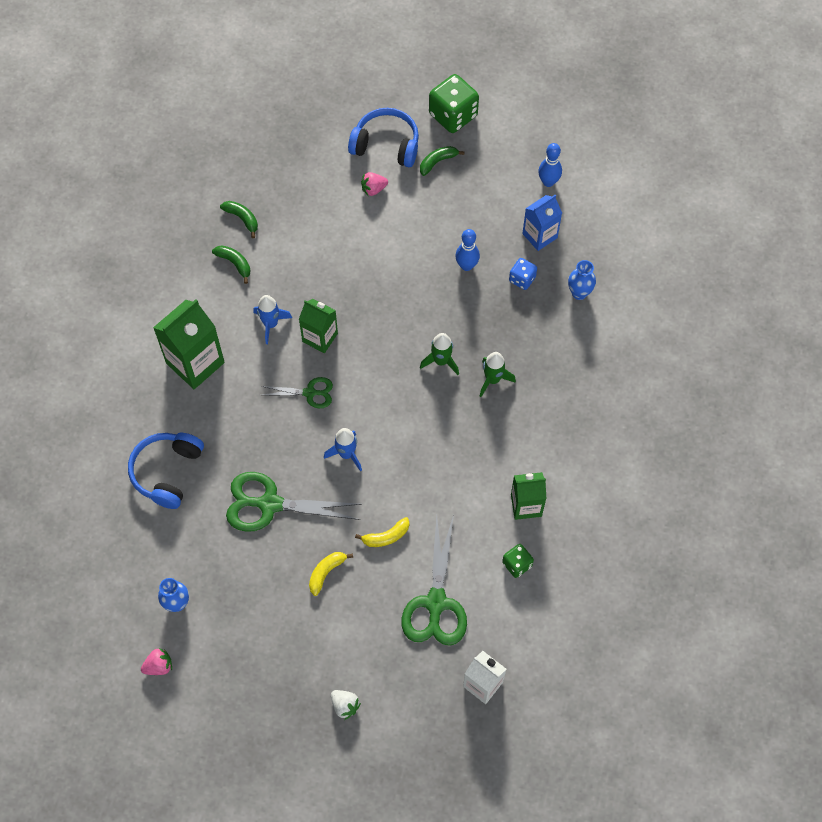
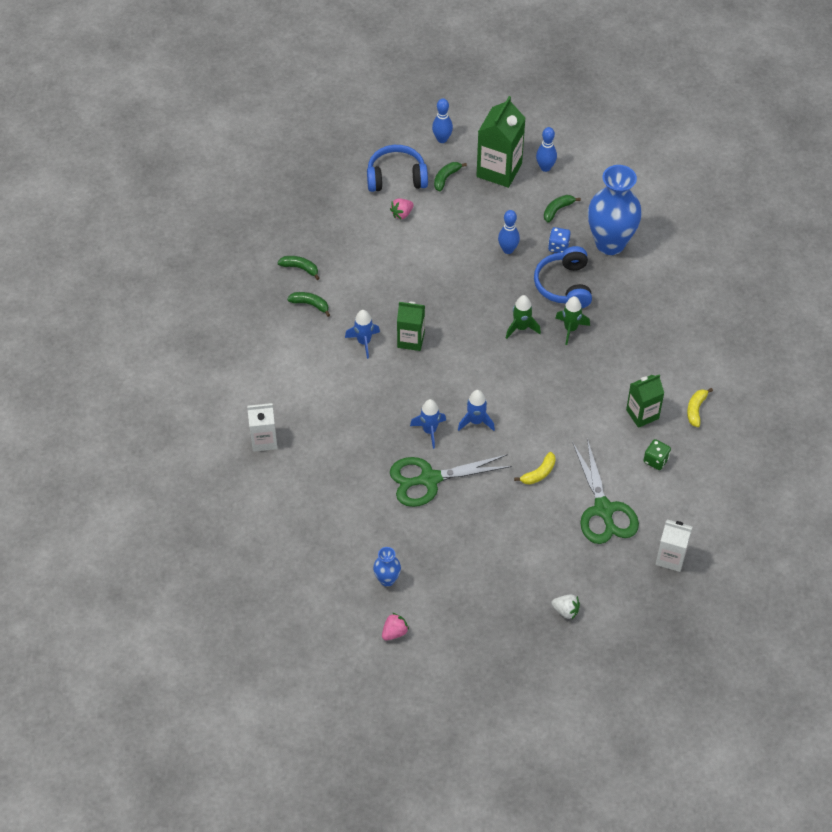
camera: 20 degrees left, 10 degrees down
(122, 402) = (264, 440): none -> white carton
(167, 472) = (329, 482): blue headphones -> blue headphones (564, 285)
(195, 363) = (313, 391): green carton -> green carton (499, 170)
(294, 448) = (429, 431): none -> blue rocket
(310, 393) = (422, 384): green scissors -> none
(326, 572) = (502, 516): yellow banana -> yellow banana (696, 409)
(453, 115) = (442, 139): green dice -> blue bowling pin
(539, 236) = (557, 210): blue carton -> green banana
(579, 293) = (610, 243): blue vase -> blue vase, size x2.18

